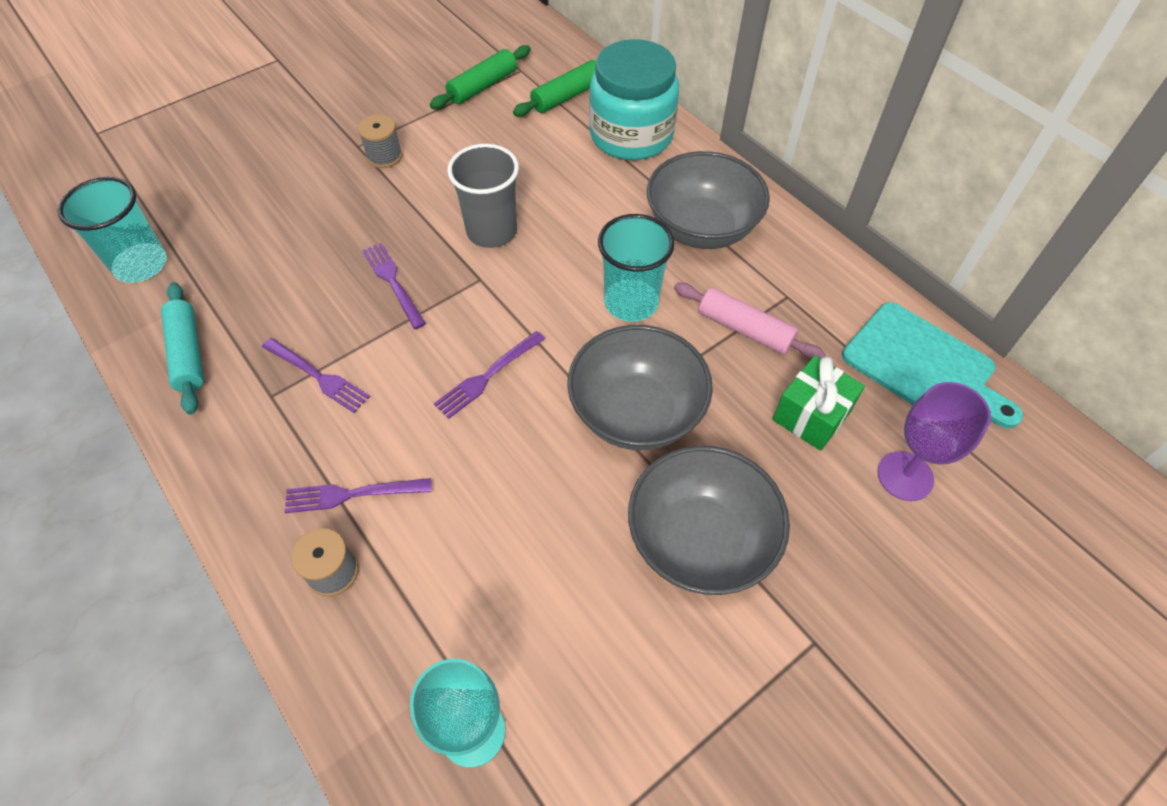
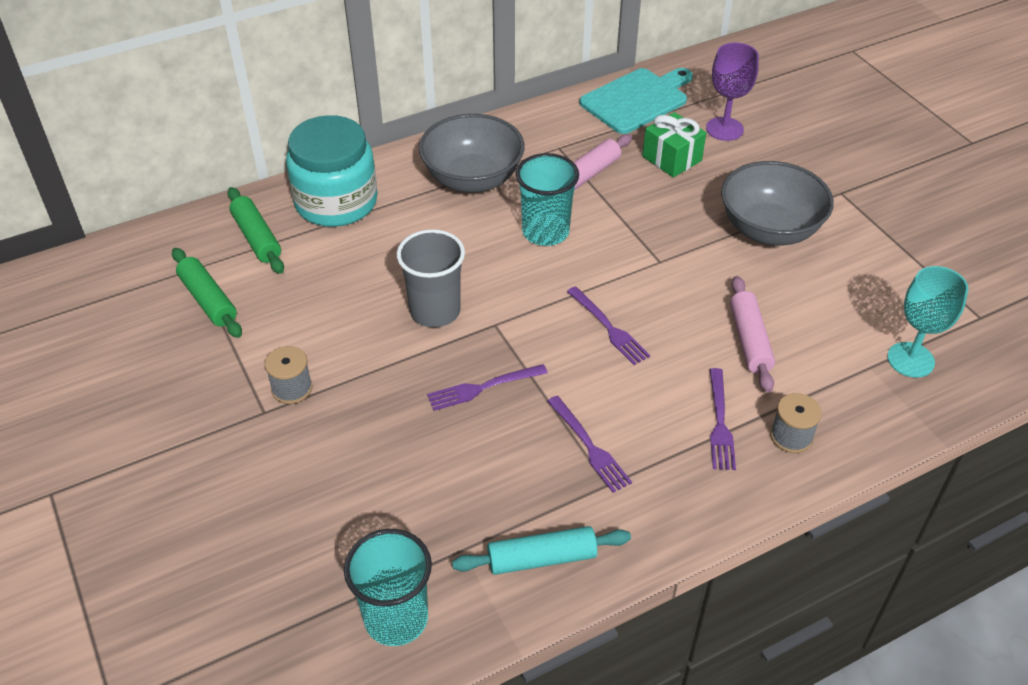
camera: 80 degrees left, 10 degrees down
(318, 376) = (590, 447): purple fork -> purple fork turned 105 degrees clockwise
(485, 521) = (749, 340): none -> pink rolling pin
(636, 413) = (658, 245): grey bowl -> none

